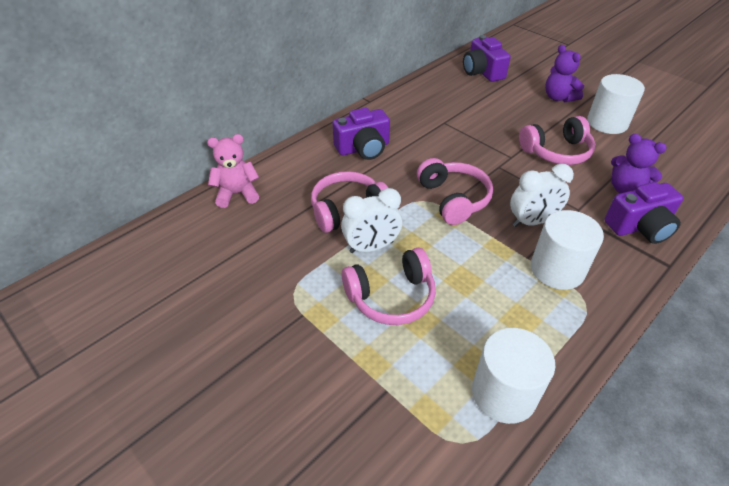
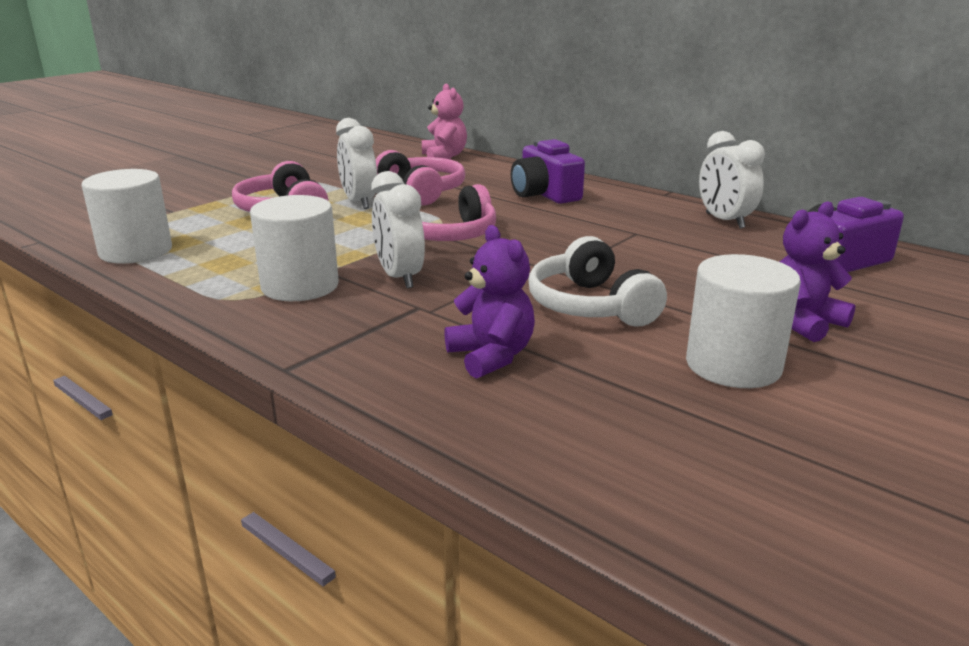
camera: 85 degrees right, 20 degrees down
(423, 90) = (724, 221): none -> white clock
(556, 152) = (590, 306): pink headphones -> white headphones
(625, 189) = (491, 356): purple teddy bear -> purple teddy bear turned 120 degrees clockwise
(640, 227) = (384, 356): purple camera -> none

